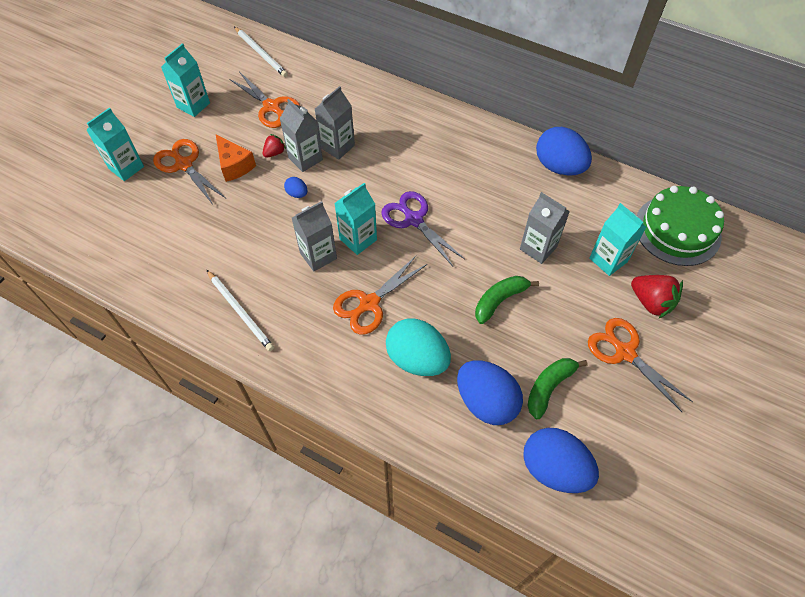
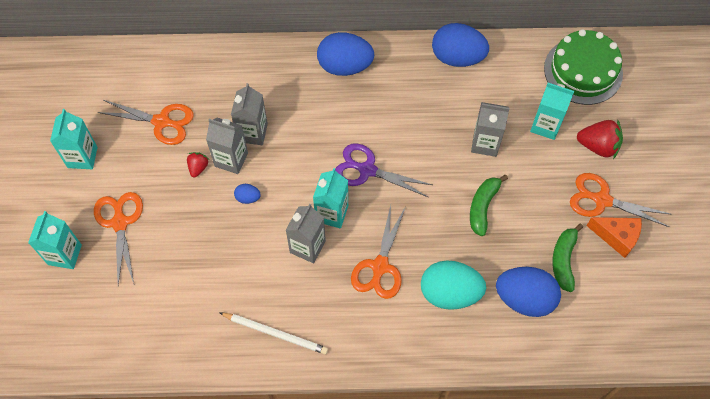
camera: 30 degrees left, 5 degrees up
(184, 165) = (120, 223): orange scissors -> orange scissors turned 60 degrees clockwise
(234, 165) = (169, 199): orange cheese -> orange cheese (616, 237)
(261, 53) = (109, 69): white pencil -> none
(554, 469) = (604, 323): blue egg -> blue egg (345, 66)

